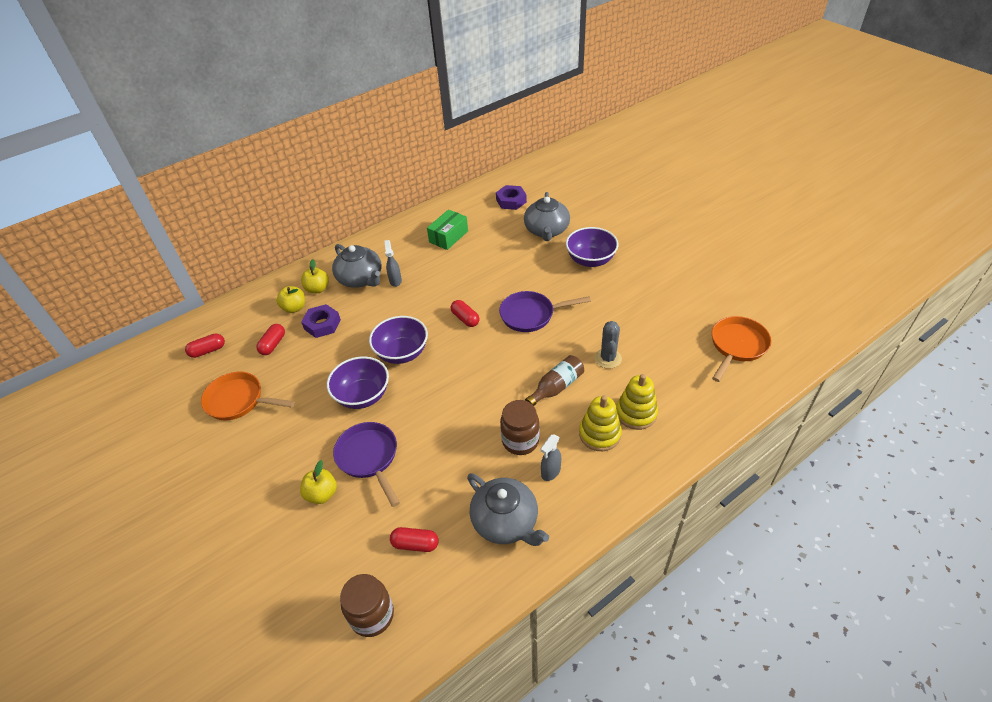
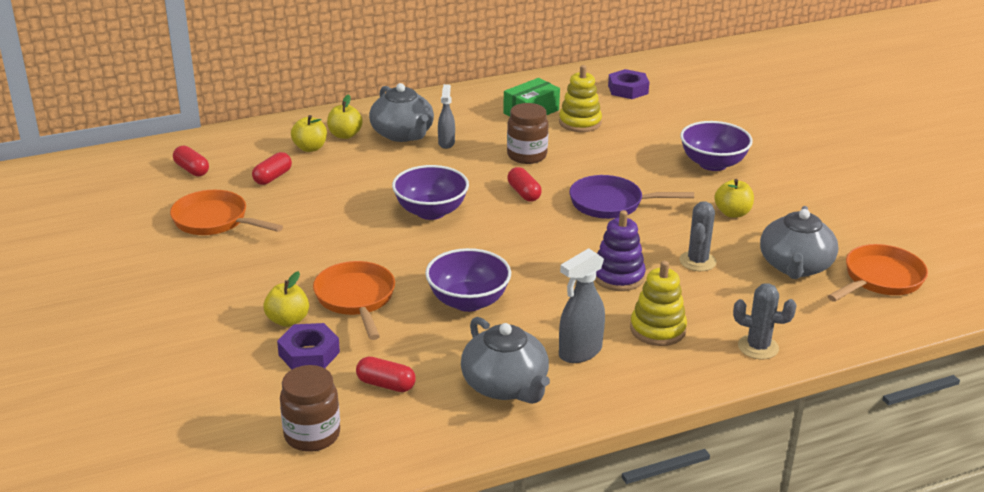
camera: 10 degrees right, 15 degrees down
(208, 351) = (192, 170): red capsule -> red capsule turned 60 degrees clockwise
(322, 324) = (339, 169): purple nut -> purple nut (309, 353)
(363, 396) = (367, 242): purple bowl -> purple bowl (468, 301)
(369, 457) = (356, 299): purple pan -> orange pan
(520, 441) = (552, 317): brown jar -> brown jar (527, 155)
(546, 230) = (664, 126): grey teapot -> grey teapot (795, 266)
(550, 472) = (579, 352): grey spray bottle -> grey spray bottle, size x1.53
(556, 387) = (618, 276): brown bottle -> purple stacking toy
(618, 305) = (732, 213): none -> yellow apple
(636, 413) = (714, 319): yellow stacking toy -> yellow stacking toy (580, 122)
(675, 434) = (758, 347): none -> grey cactus

